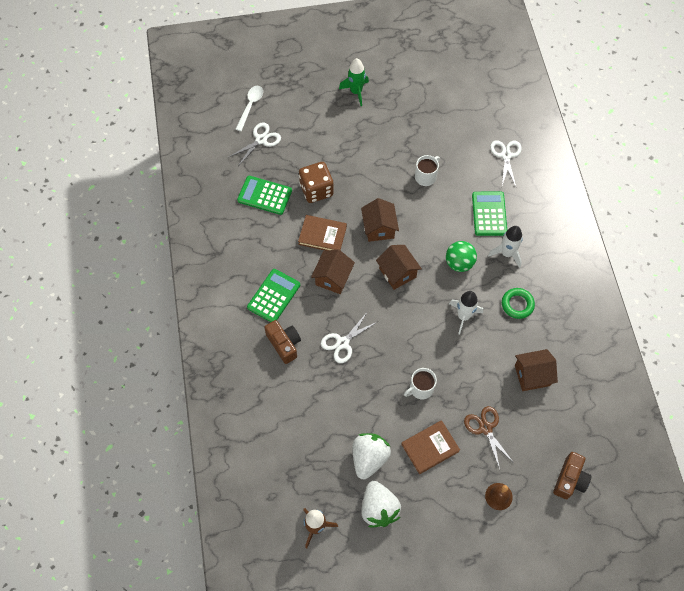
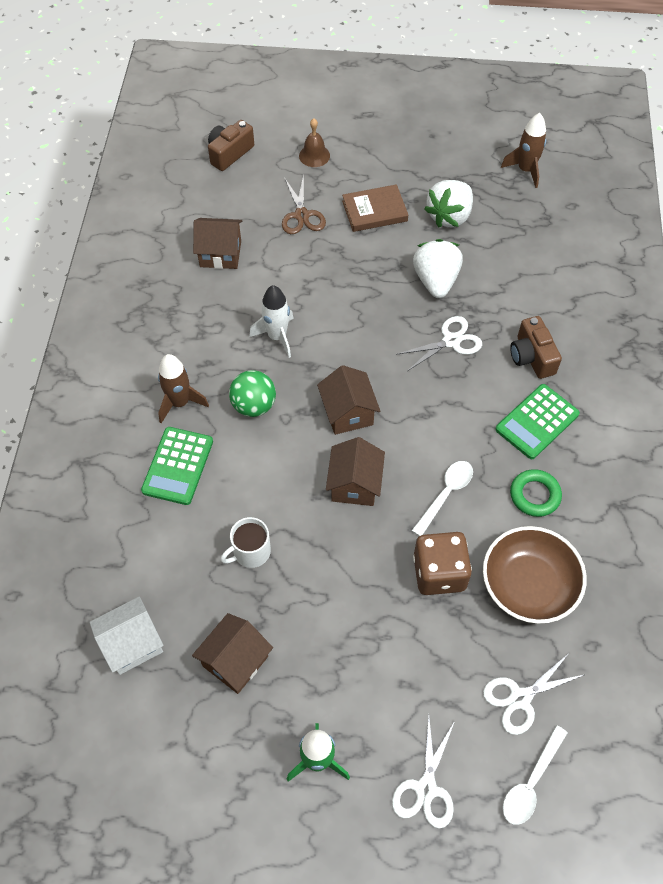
camera: 165 degrees left, 5 degrees down
(264, 195) = (528, 584): green calculator -> brown bowl
(322, 235) = (446, 494): brown book -> white spoon
(333, 278) = (444, 427): brown house -> brown house (235, 661)
(378, 508) = (451, 171): white strawberry -> white strawberry (435, 281)
(421, 388) = (364, 269): white mug -> none
(469, 119) = (132, 644): none -> white house
(506, 155) = (104, 556): white scissors -> white scissors (426, 788)
(507, 253) = (180, 403): white rocket -> brown rocket
(517, 304) = (198, 335): green ring -> green ring (534, 495)

